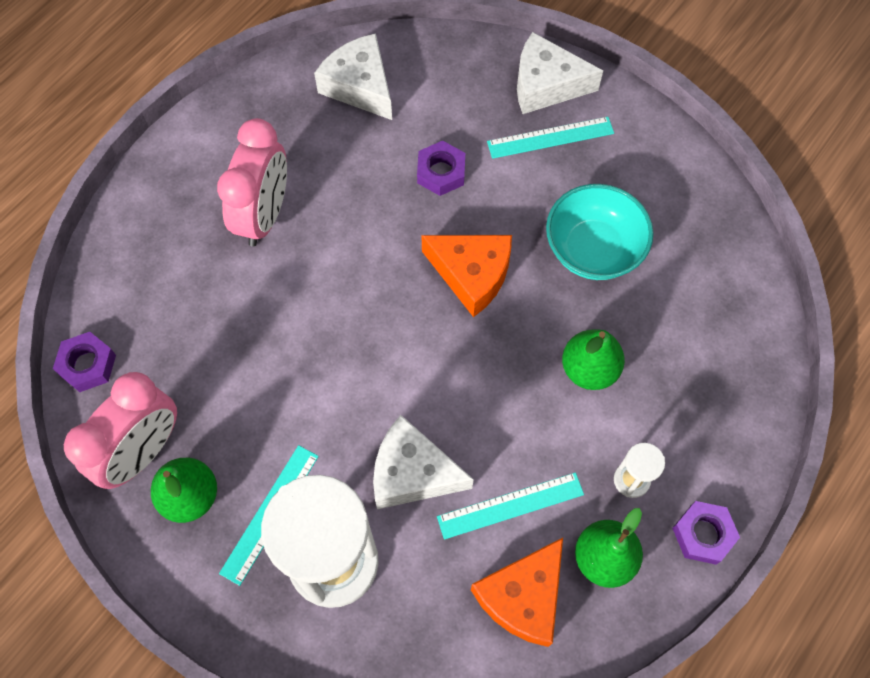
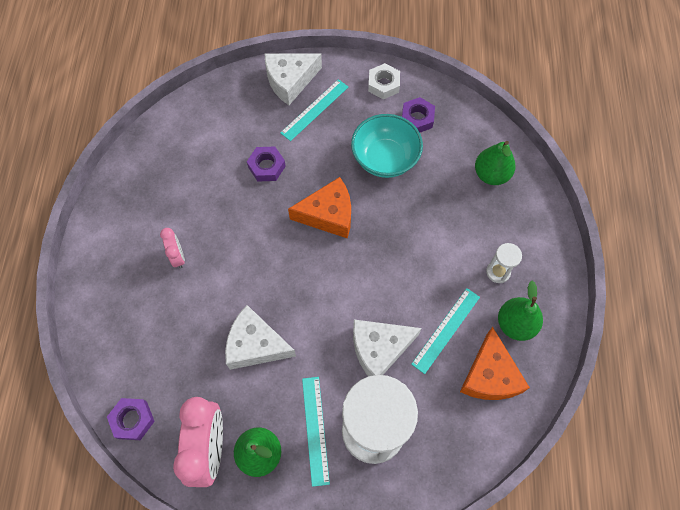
camera: 35 degrees left, 0 degrees up
(264, 215) = (178, 256): pink clock -> pink clock, size x0.49
(360, 86) = (179, 144): white cheese -> white cheese (255, 344)
(589, 369) = (431, 226): green pear -> green pear (491, 174)
(662, 156) = (383, 84): none -> white nut
(703, 534) = (554, 276): purple nut -> purple nut (417, 118)

